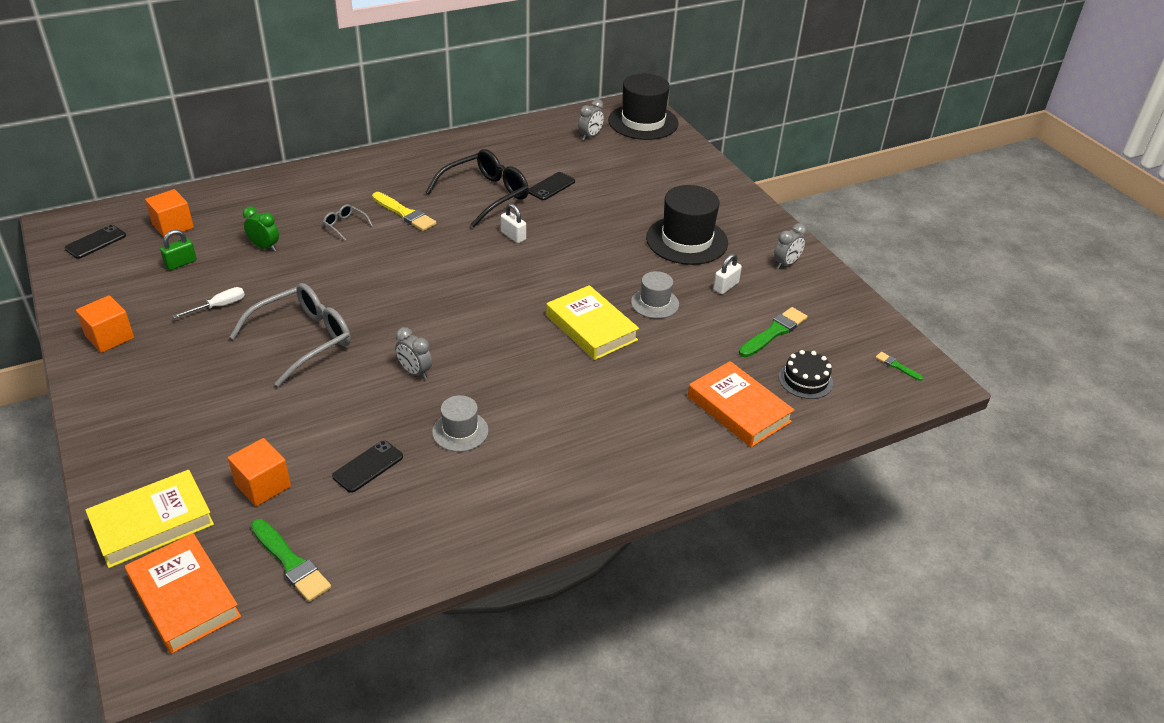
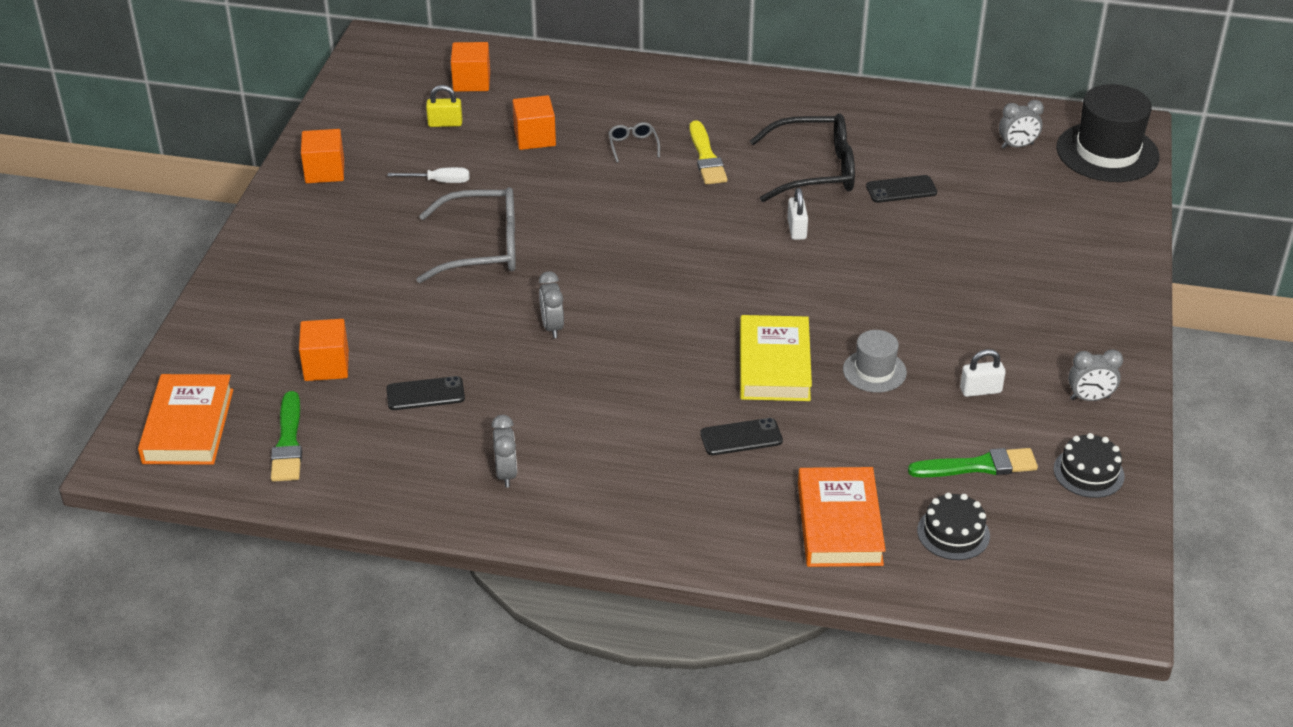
camera: 40 degrees right, 0 degrees up
(95, 242) = (391, 71): black phone -> black phone (741, 437)
(152, 523) = (217, 353): yellow book -> none
(181, 263) = (445, 123): green padlock -> yellow padlock
(264, 247) = (534, 138): green clock -> orange cube
(460, 431) = (537, 403): grey hat -> none
(490, 493) = (506, 474): none -> grey clock
(686, 240) = (994, 318): black hat -> none
(833, 306) = (1088, 472): none -> black cake
(897, 366) = (1086, 574): green brush -> none

